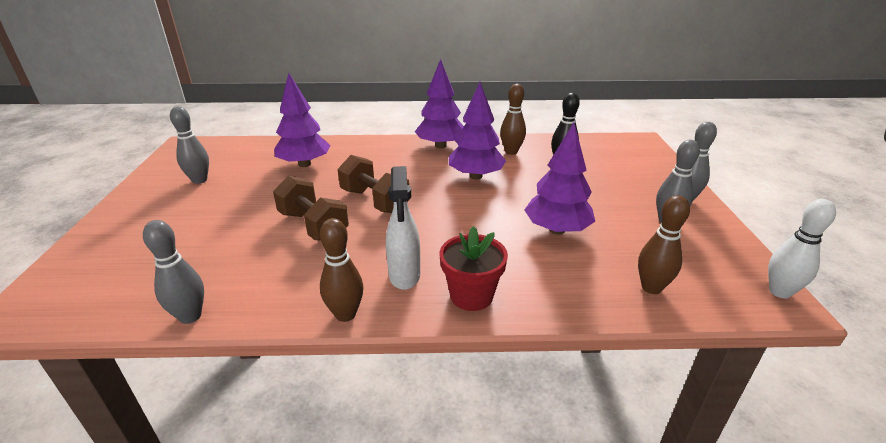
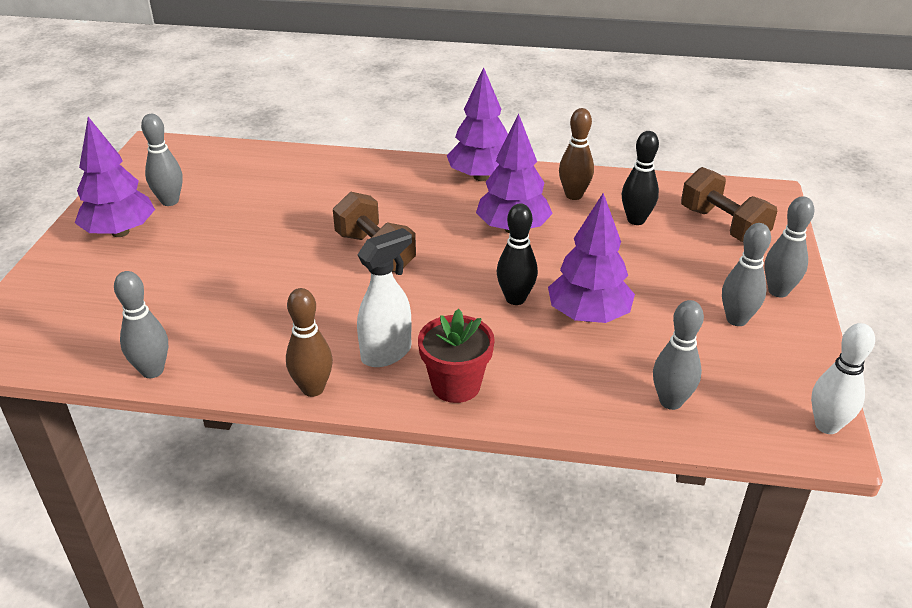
camera: 10 degrees right, 5 degrees up
(304, 164) = (299, 189): purple tree -> purple tree (120, 232)
(313, 226) = (296, 278): brown dumbbell -> brown dumbbell (723, 226)
(404, 276) = (387, 353): white spray bottle -> white spray bottle turned 135 degrees counterclockwise
(496, 223) = (515, 299): none -> black bowling pin
(651, 288) = (670, 401): brown bowling pin -> grey bowling pin

